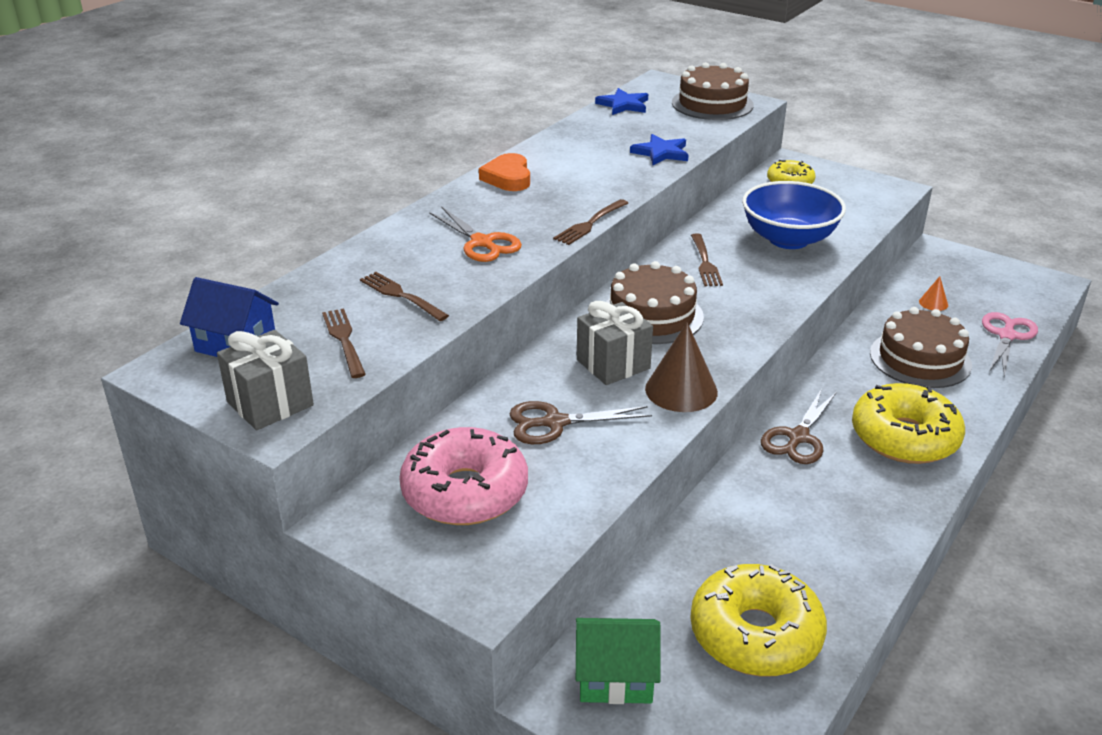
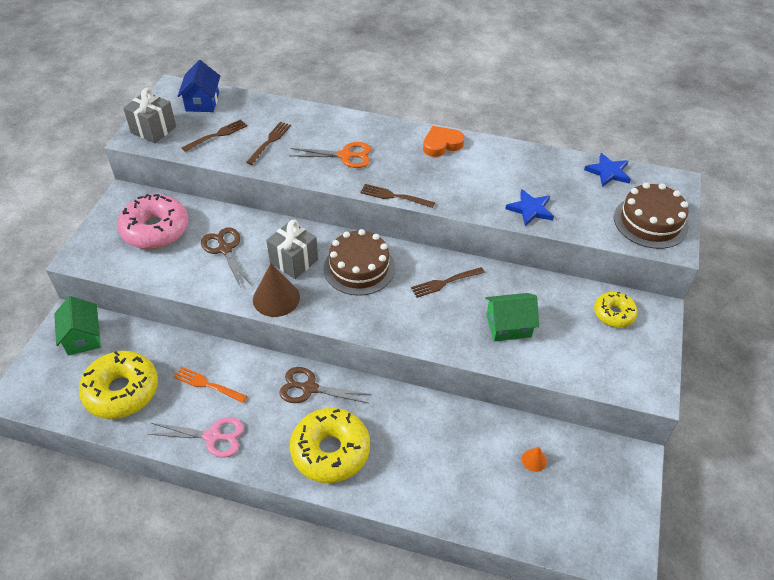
camera: 70 degrees right, 15 degrees up
(482, 243) = (345, 156): orange scissors -> orange scissors turned 120 degrees counterclockwise
(767, 532) = (208, 385): none -> orange fork
(788, 239) = (508, 326): blue bowl -> green house
(920, 359) = (440, 455): brown cake -> none
(1007, 336) = (506, 519): pink scissors -> pink scissors (212, 436)

